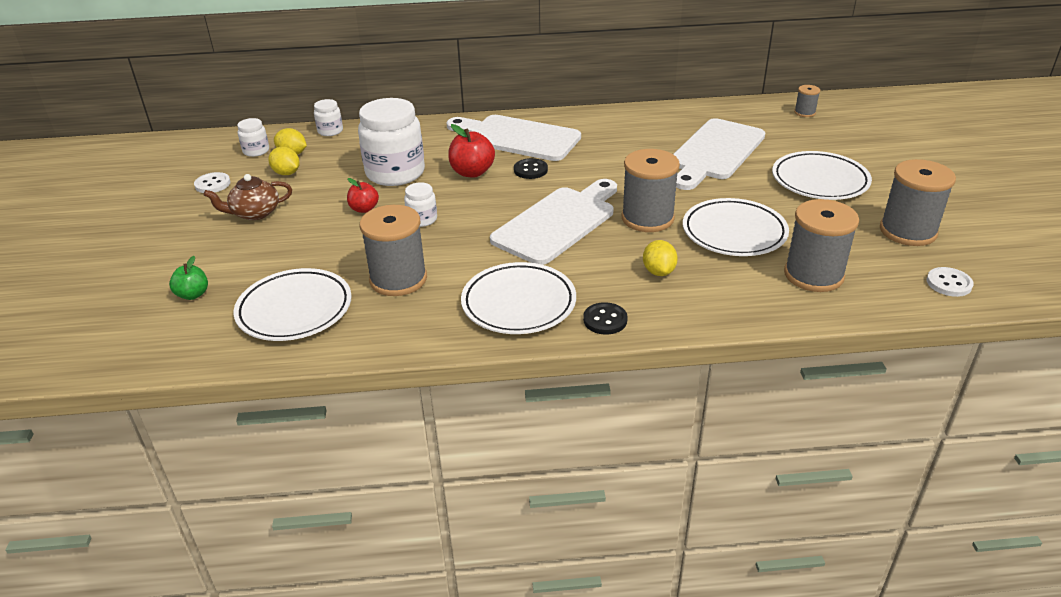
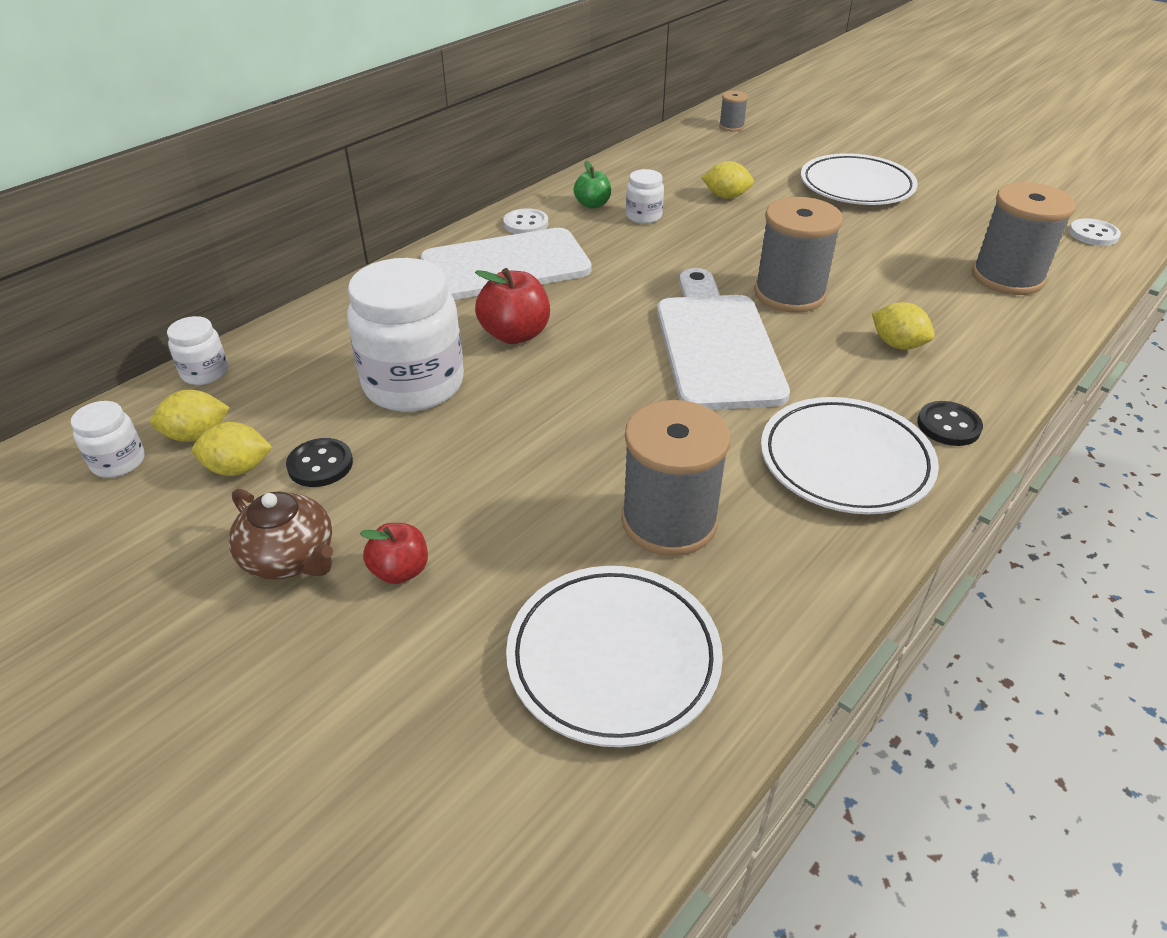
camera: 45 degrees left, 5 degrees up
(193, 294) = (413, 755): green apple -> green apple (592, 204)
(212, 184) = (124, 556): white button -> white button (526, 224)
(255, 213) = (290, 558): brown teapot -> brown teapot turned 75 degrees counterclockwise
(364, 209) = (456, 455): red apple -> red apple (400, 571)
(422, 219) = (559, 426): white jar -> white jar (643, 216)
(530, 170) = (579, 299): black button -> black button (320, 465)
(715, 152) = (726, 196): white cutting board -> yellow lemon
(734, 232) = (883, 270): white plate -> none
(908, 231) = (992, 203): grey spool -> none

